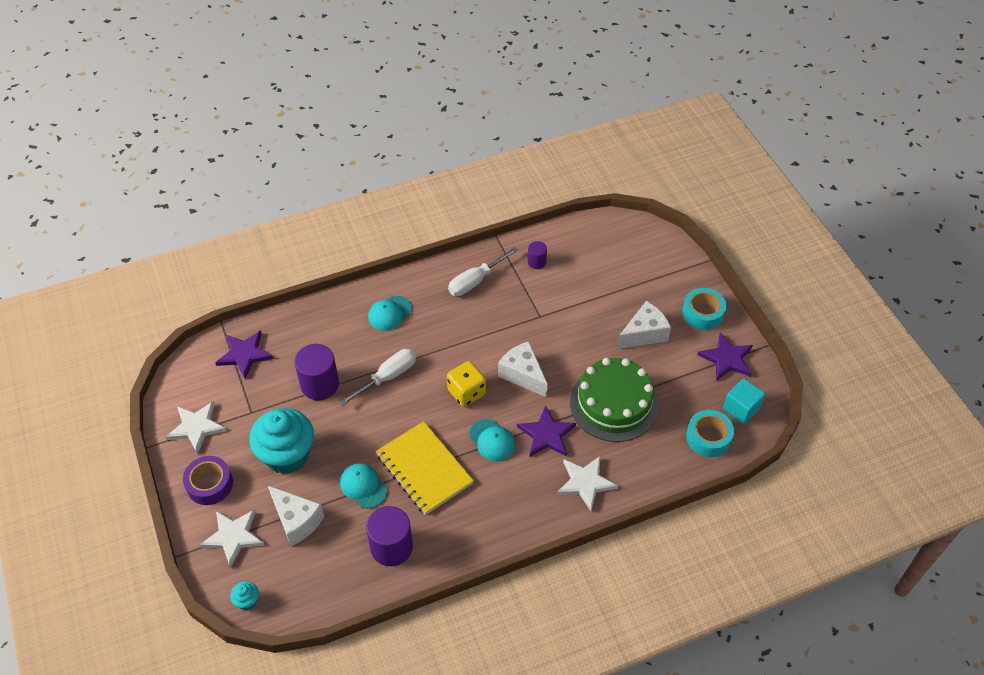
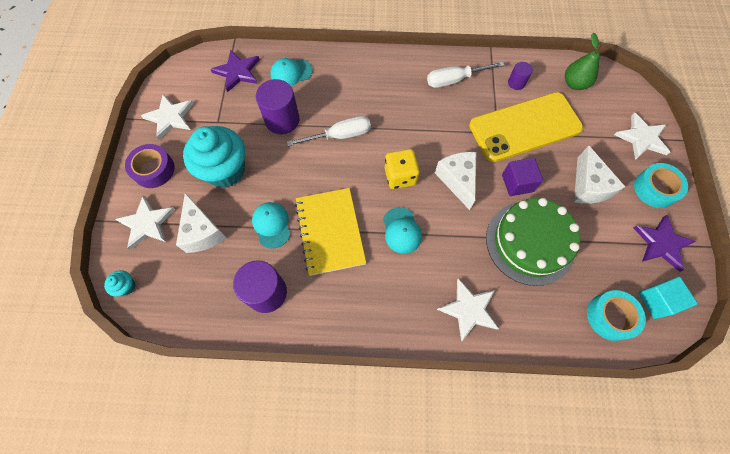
camera: 25 degrees right, 15 degrees up
(390, 313) = (369, 81): turquoise cap -> turquoise cap (291, 73)
(546, 434) = (453, 246): purple star -> none
(563, 301) = (524, 127): none -> yellow phone
(579, 356) = (517, 183): none -> purple cube
(592, 243) = (574, 83): none -> green pear
(644, 334) = (588, 186): white cheese -> white cheese turned 90 degrees clockwise
(673, 272) = (641, 138): none -> white star

